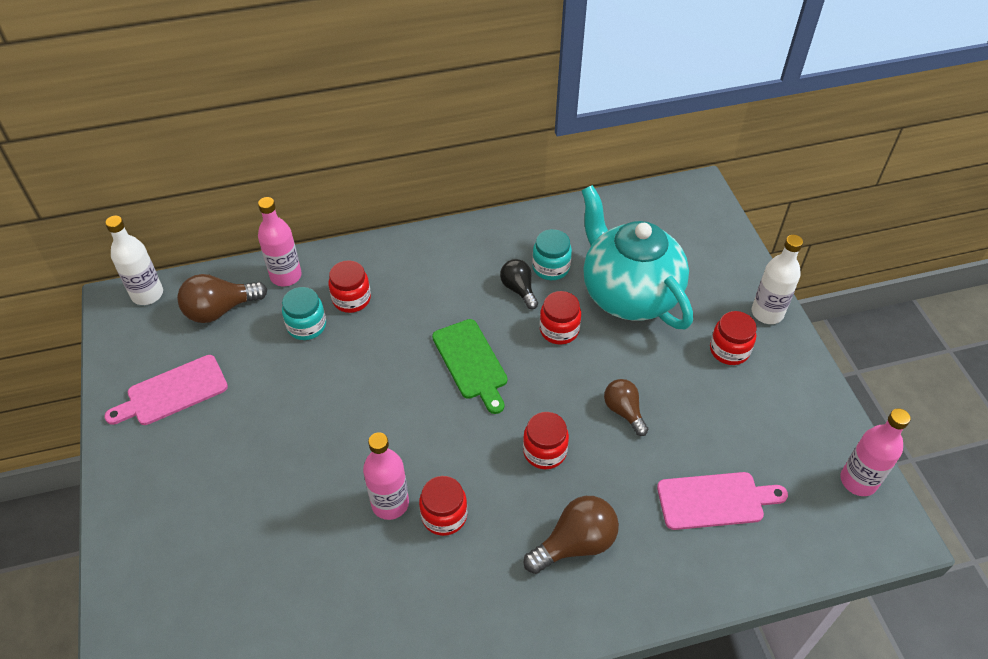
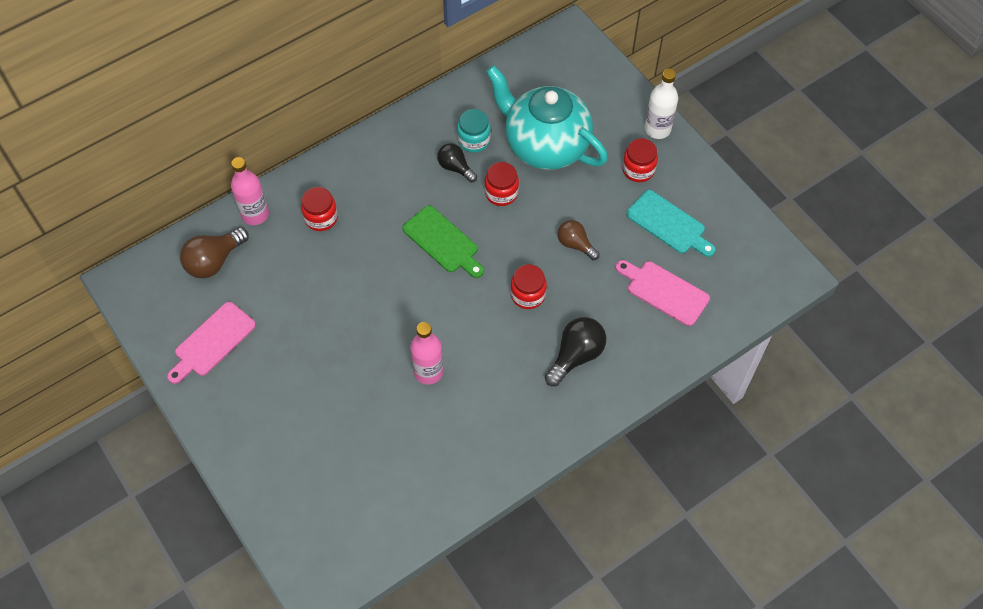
camera: 20 degrees left, 10 degrees up
(147, 294) = (143, 267): white bottle -> none
(306, 326) = (295, 252): turquoise jar -> none
(444, 516) = (473, 367): red jar -> none
(575, 544) = (576, 356): brown light bulb -> black light bulb
(715, 500) = (664, 291): pink cutting board -> pink cutting board turned 120 degrees counterclockwise
(746, 422) = (668, 224): none -> turquoise cutting board
(858, 481) = (760, 244): pink bottle -> none

